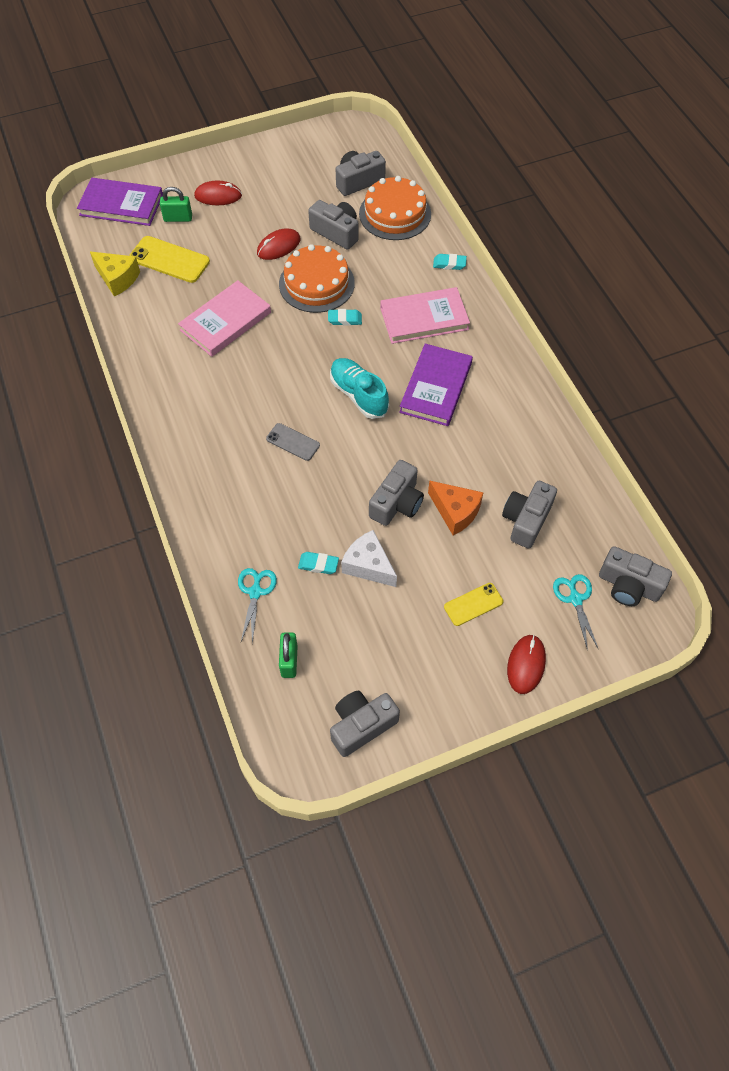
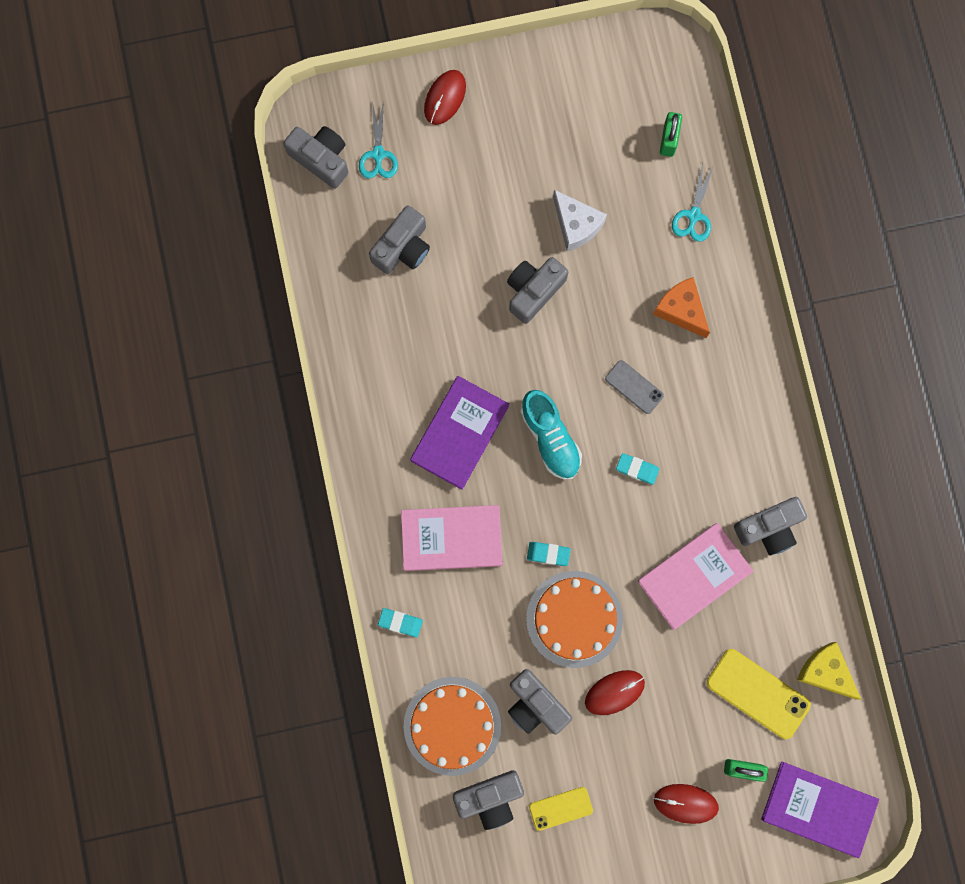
camera: 170 degrees left, 20 degrees up
(318, 564) = (626, 235): turquoise eraser -> turquoise eraser (637, 469)
(361, 725) = (610, 68): grey camera -> grey camera (769, 528)
(455, 512) = (474, 270): orange cheese -> orange cheese (681, 310)
(473, 604) = (480, 166): yellow phone -> yellow phone (560, 808)

